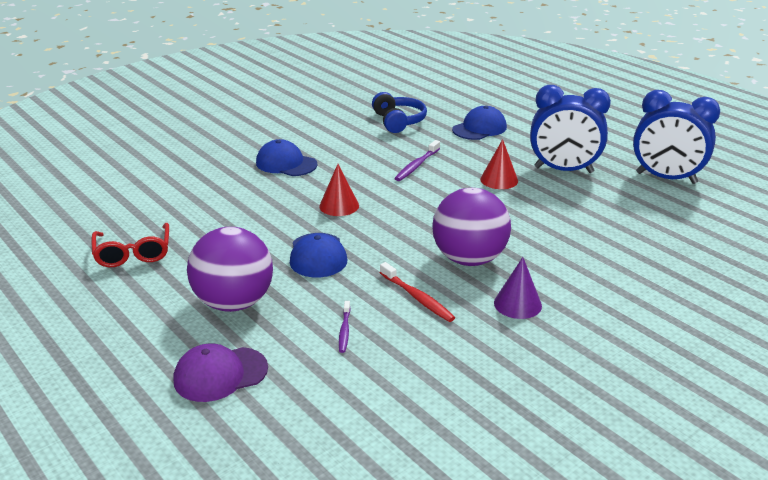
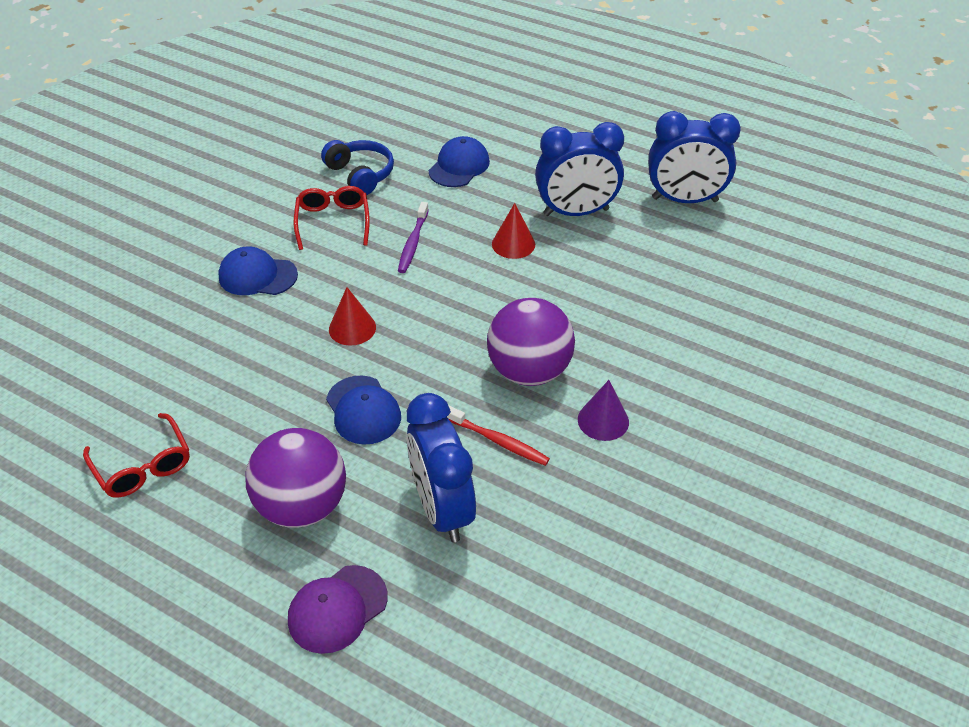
camera: 20 degrees left, 15 degrees up
(344, 330) = (442, 509): purple toothbrush -> blue clock
(361, 144) = (333, 222): none -> red glasses

